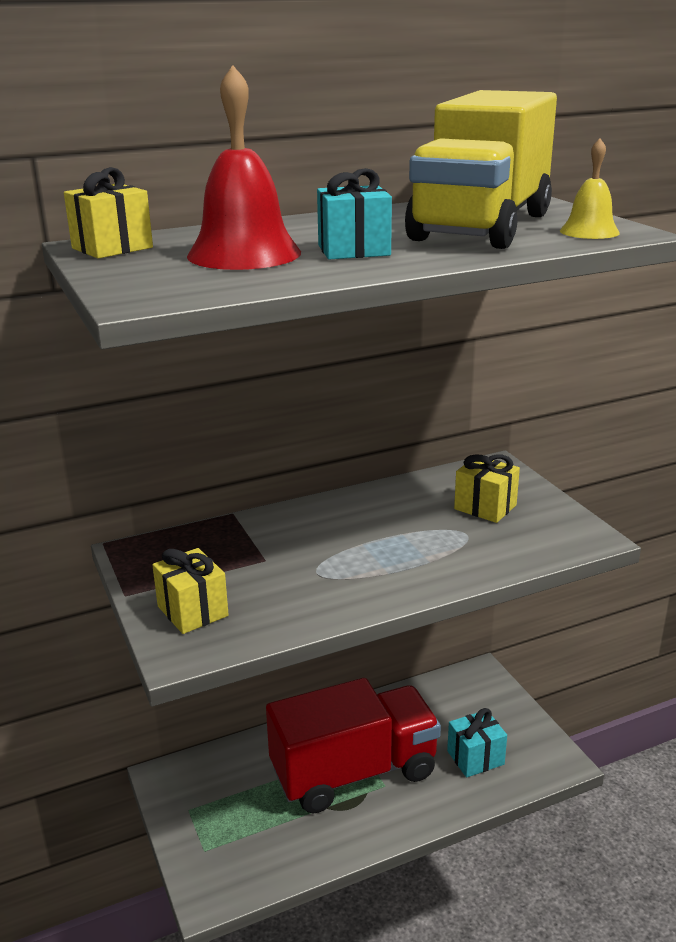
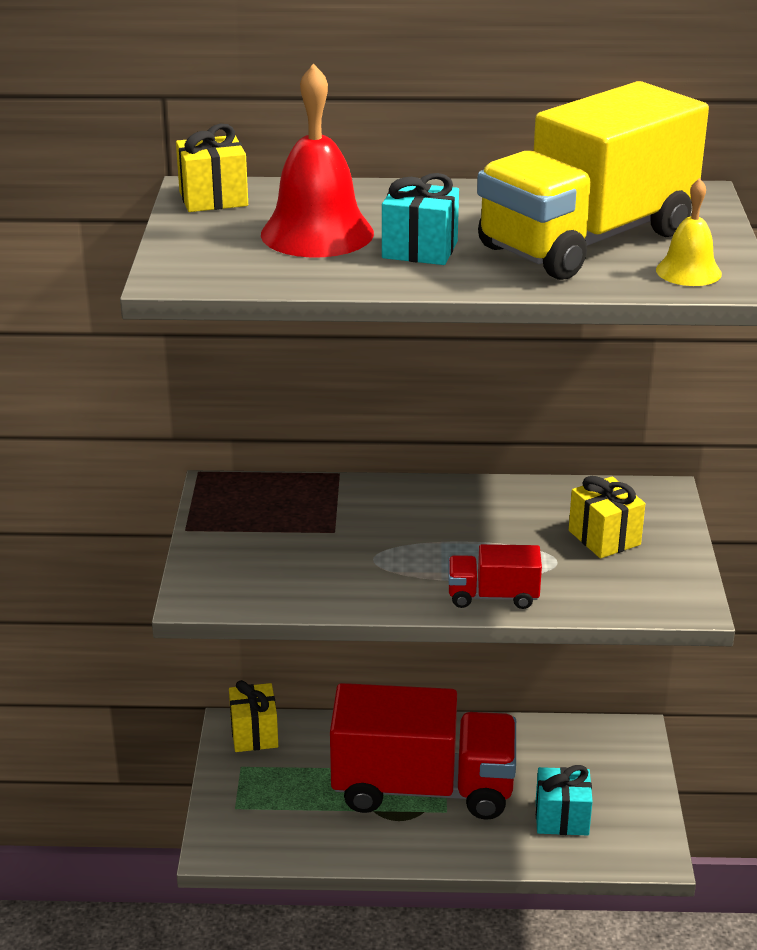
camera: 25 degrees right, 5 degrees up
(192, 611) = (233, 562): yellow gift -> yellow gift (254, 734)
(441, 574) = (493, 596): none -> red truck

